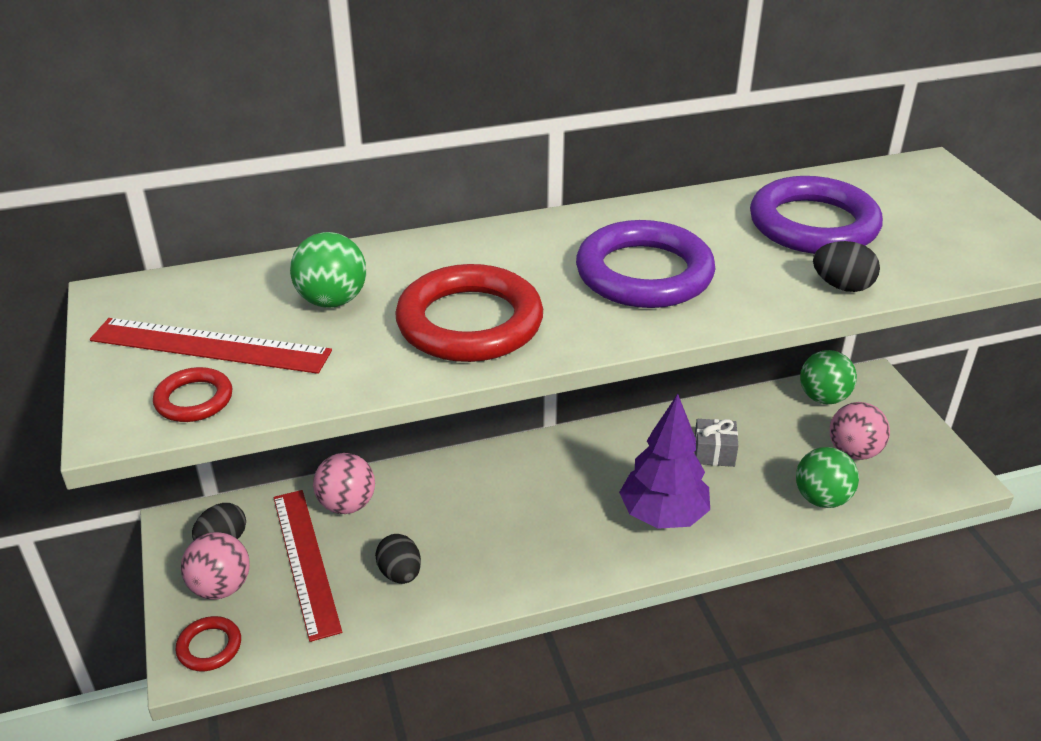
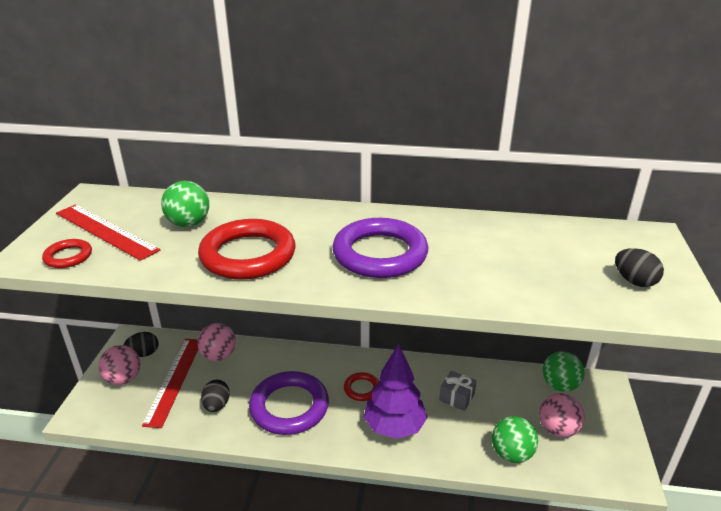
camera: 25 degrees right, 5 degrees down
(209, 647) = (93, 409): red ring -> red ring (362, 389)
(813, 224) = (525, 251): purple ring -> purple ring (289, 407)
(842, 286) = (508, 297): black egg -> black egg (634, 281)

